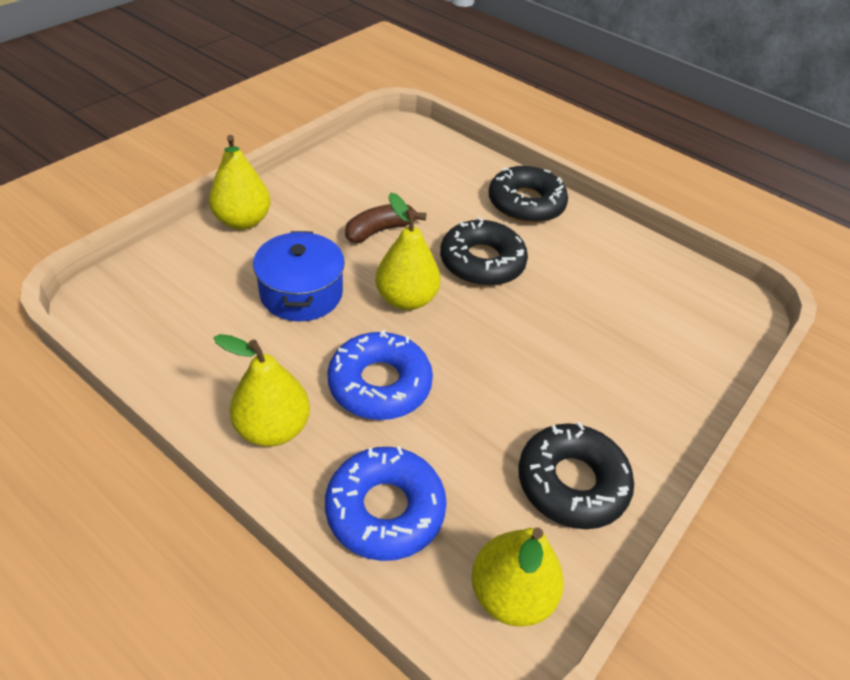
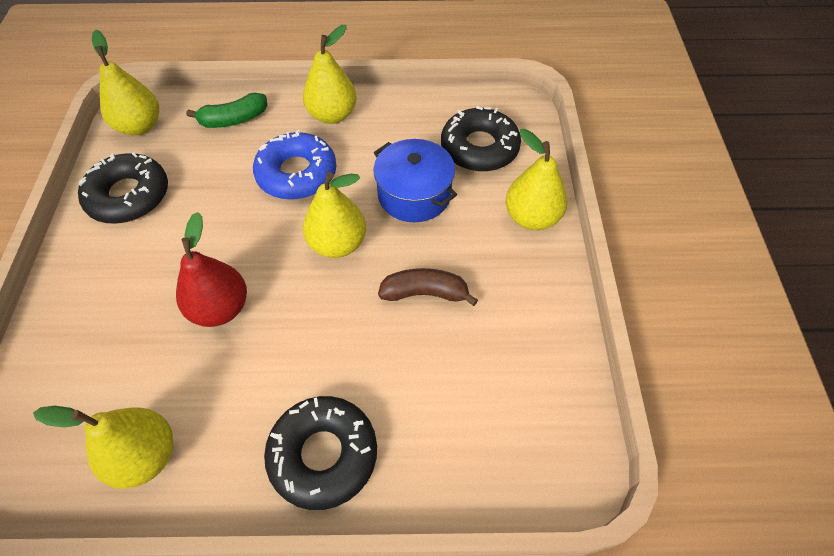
camera: 145 degrees right, 10 degrees up
(380, 230) = (425, 293): brown banana -> brown banana turned 105 degrees counterclockwise
(385, 509) = (234, 119): blue donut -> green banana
(482, 262) = (308, 328): black donut -> black donut (479, 148)
(539, 314) = (220, 308): none -> red pear
(639, 264) = (145, 456): none -> yellow pear

